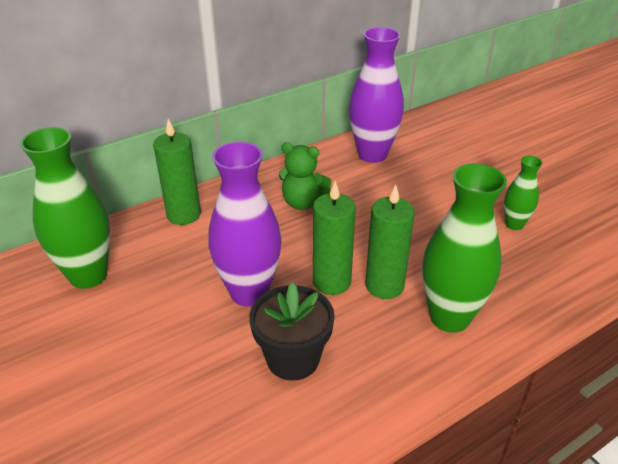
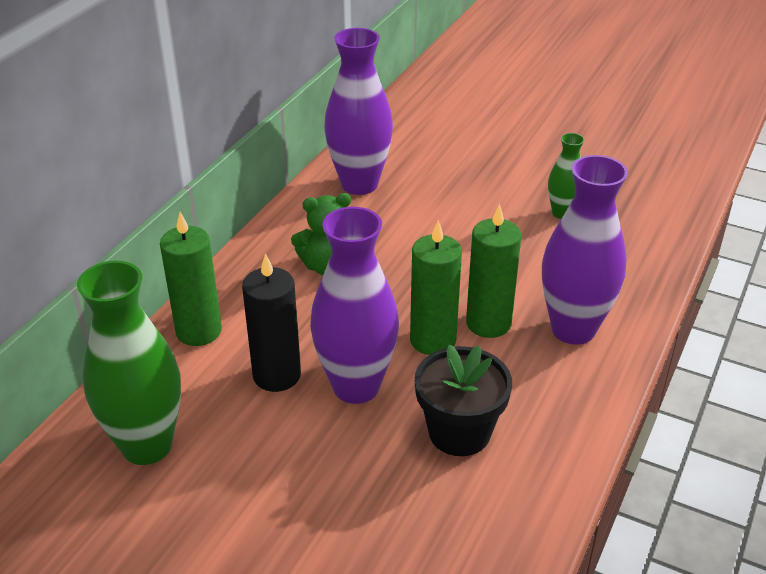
camera: 30 degrees left, 0 degrees up
(205, 263) = (277, 375): none -> black candle
(449, 317) = (573, 329): green vase -> purple vase

